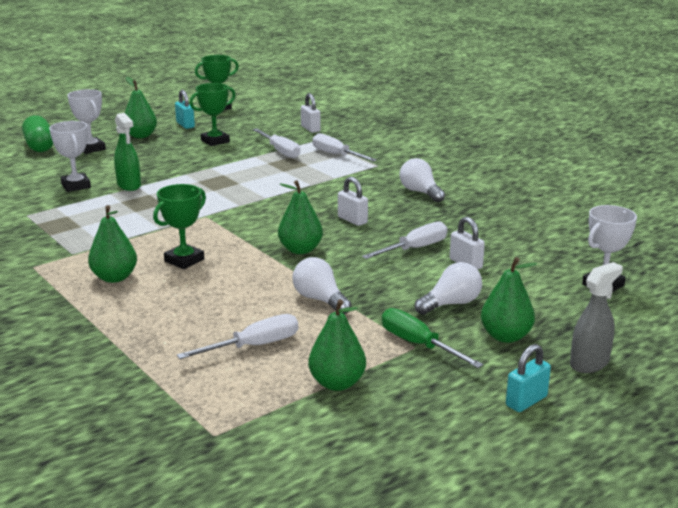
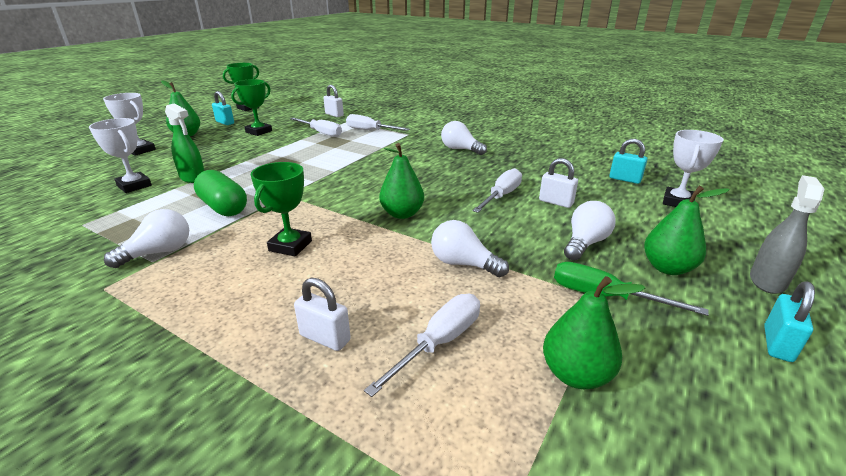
camera: 20 degrees left, 5 degrees up
(39, 146) = (83, 154): green capsule -> green capsule (223, 207)
(79, 247) = (159, 252): none -> white light bulb
(114, 277) = (217, 283): green pear -> none
(352, 220) = (426, 179): white padlock -> white padlock (325, 338)
(574, 253) = (625, 179): none -> turquoise padlock

